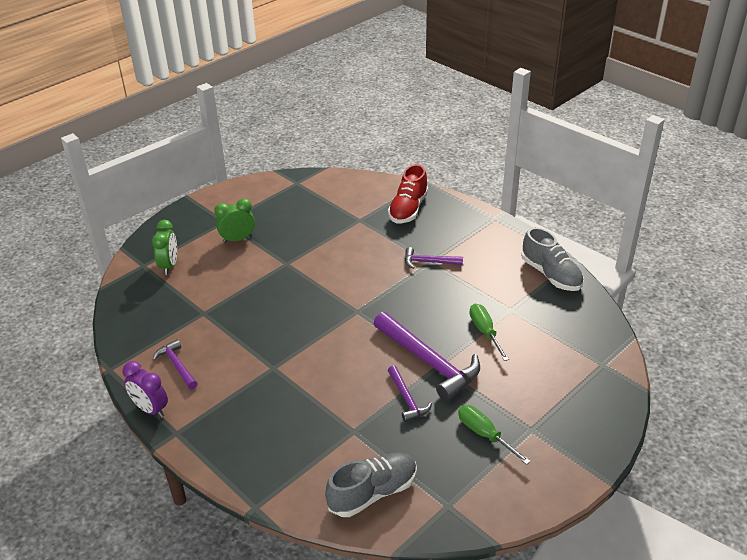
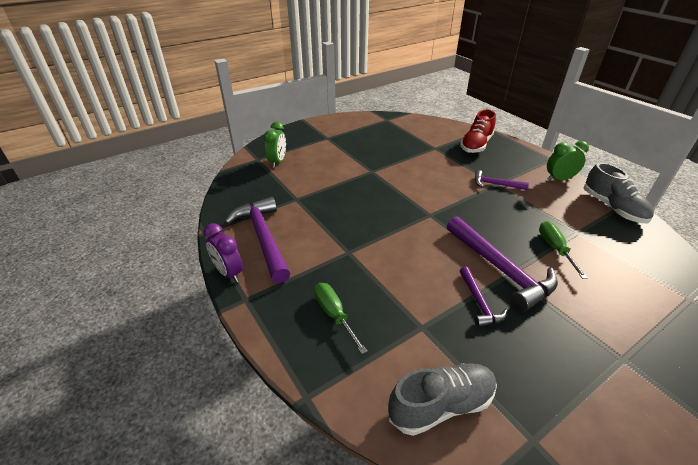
camera: 10 degrees right, 0 degrees up
(177, 365) = (263, 238): purple hammer -> purple hammer, size x1.90
(237, 239) = (335, 150): green clock -> green clock (559, 179)
(484, 434) = (567, 355): green screwdriver -> green screwdriver (334, 314)

